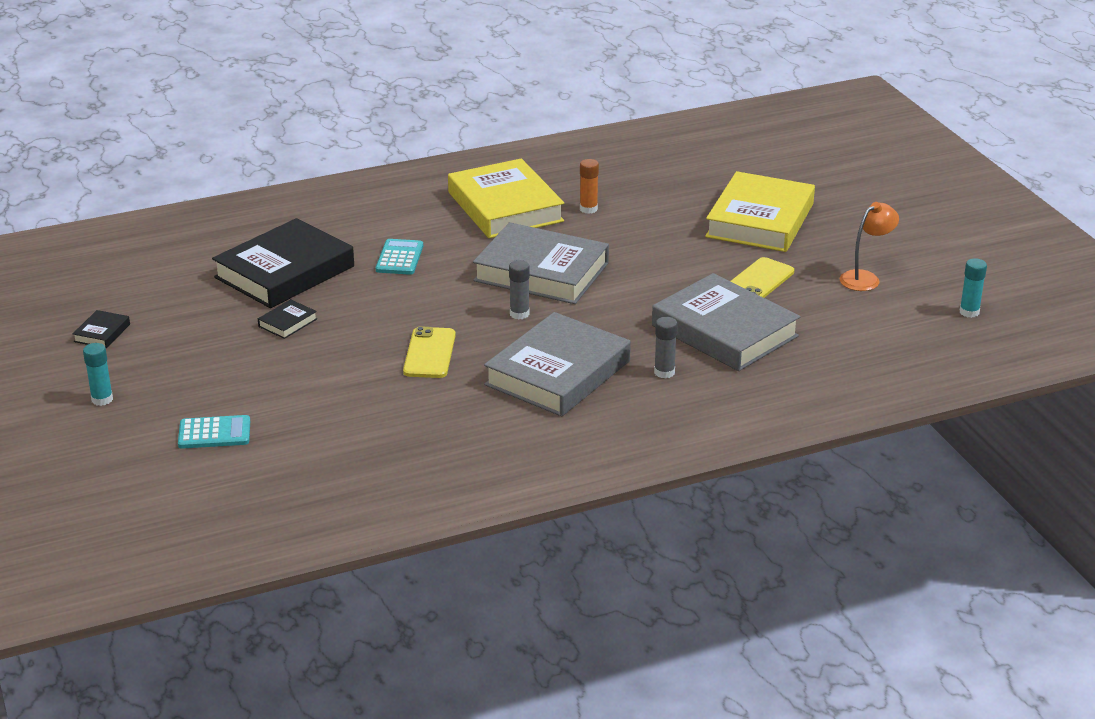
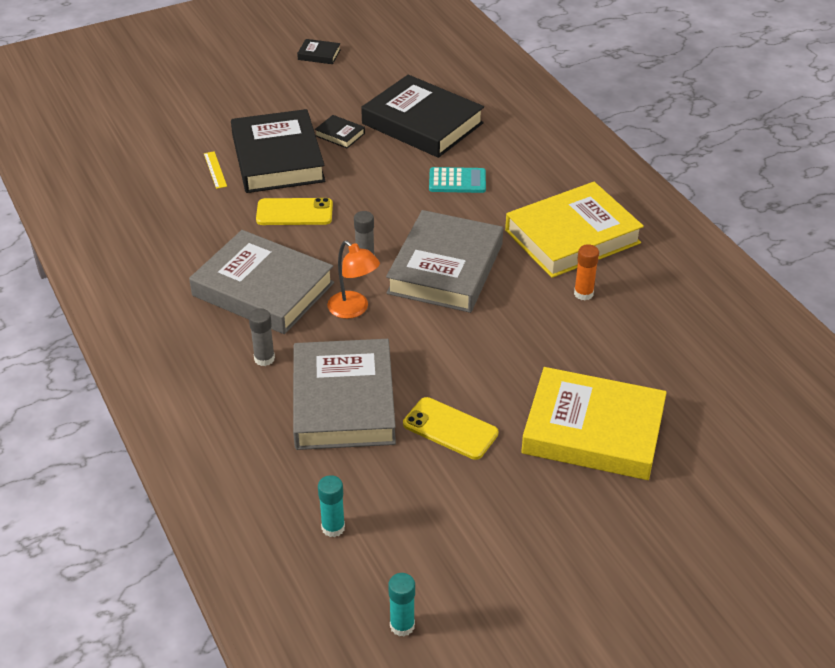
camera: 85 degrees right, 10 degrees up
(102, 399) = (228, 68): turquoise glue stick -> turquoise glue stick (333, 528)
(214, 433) = (180, 121): turquoise calculator -> none
(322, 363) = (277, 158): none -> black book
(331, 406) = (215, 170): none -> yellow ruler
(724, 331) = (343, 401): grey book -> grey book turned 45 degrees counterclockwise
(865, 278) = (471, 525): orange lamp -> orange lamp (354, 310)

